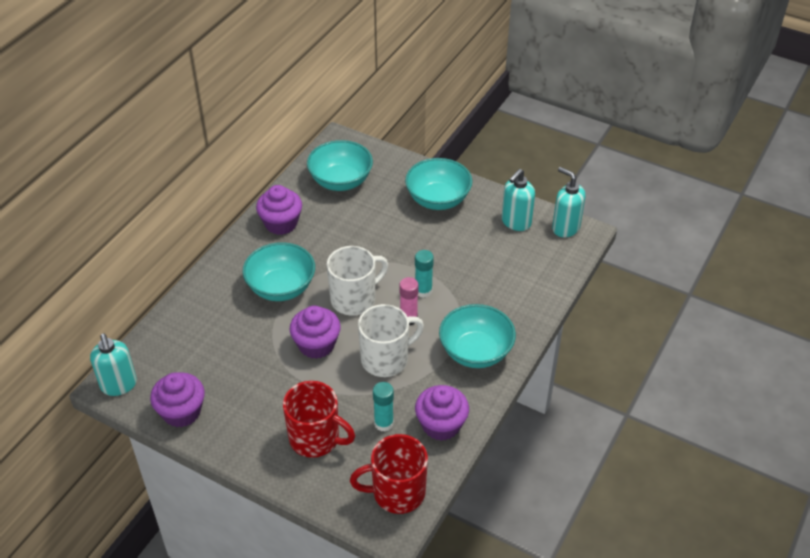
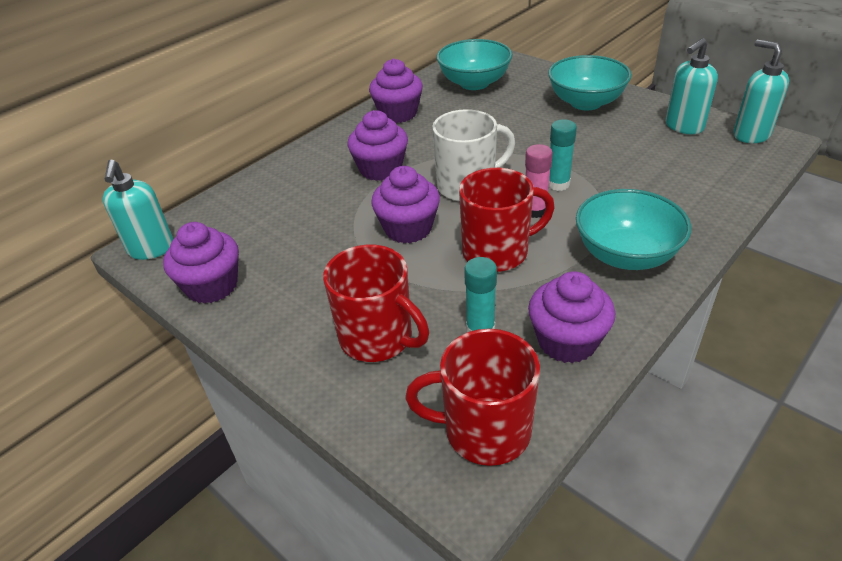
camera: 15 degrees right, 5 degrees down
(281, 287) = (381, 169): turquoise bowl -> purple cupcake
(386, 359) = (497, 252): white mug -> red mug

